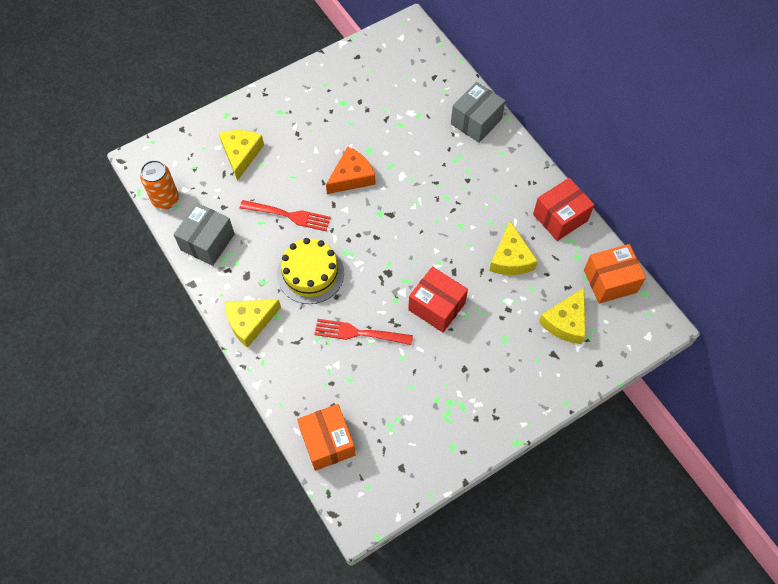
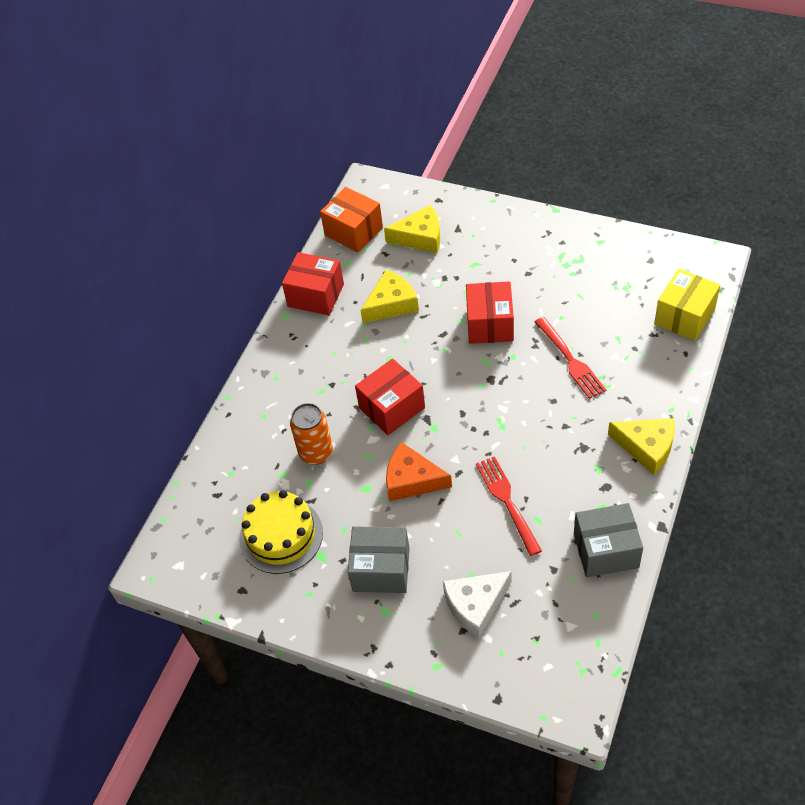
camera: 120 degrees left, 10 degrees down
(165, 199) = (599, 634): orange can -> orange can (316, 452)
(241, 154) = (475, 605): yellow cheese -> white cheese
(310, 273) = (551, 436): yellow cake -> yellow cake (281, 535)
(327, 442) = (684, 316): orange box -> yellow box
(417, 201) = (392, 408): none -> red box
(476, 121) = (251, 420): grey box -> grey box (381, 569)

